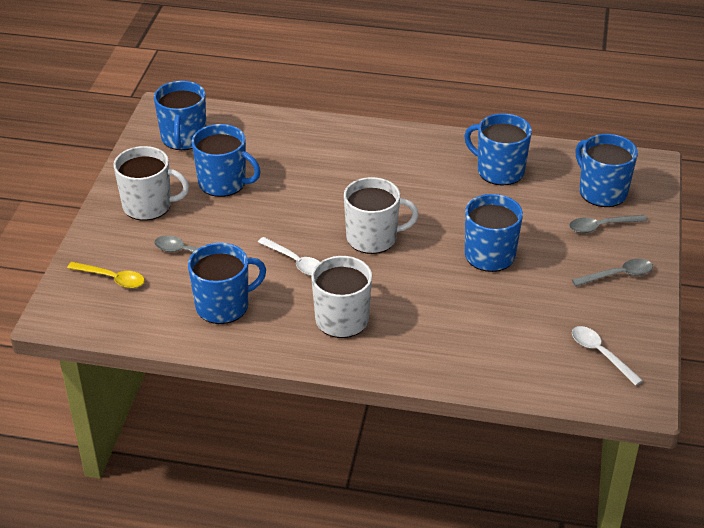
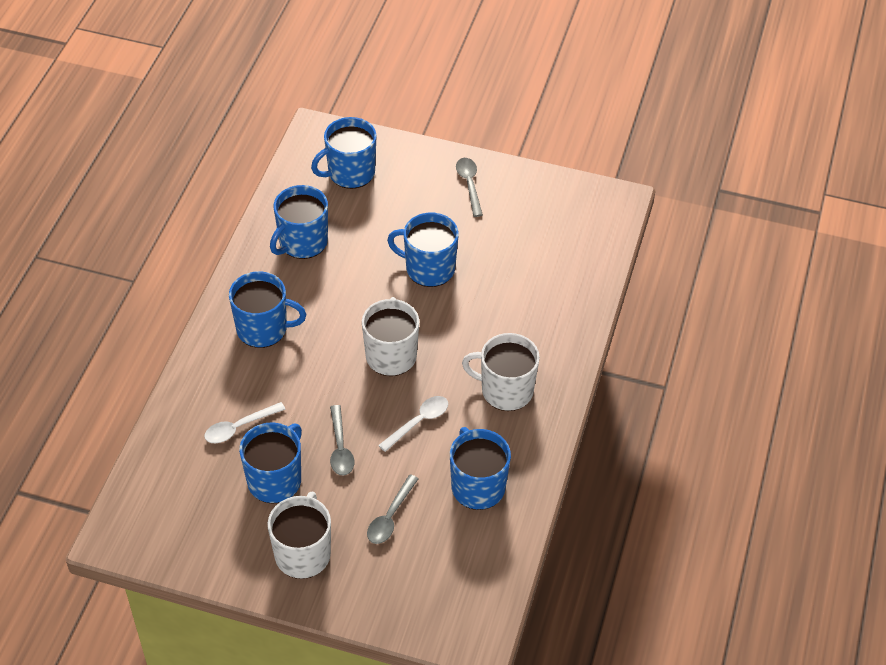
camera: 85 degrees left, 10 degrees up
(112, 279) = (424, 587): yellow spoon -> none
(184, 138) = (180, 517): blue mug -> blue mug (263, 329)
(600, 354) = (566, 215): white spoon -> white spoon (238, 427)
(601, 226) = (401, 183): grey spoon -> grey spoon (340, 448)

